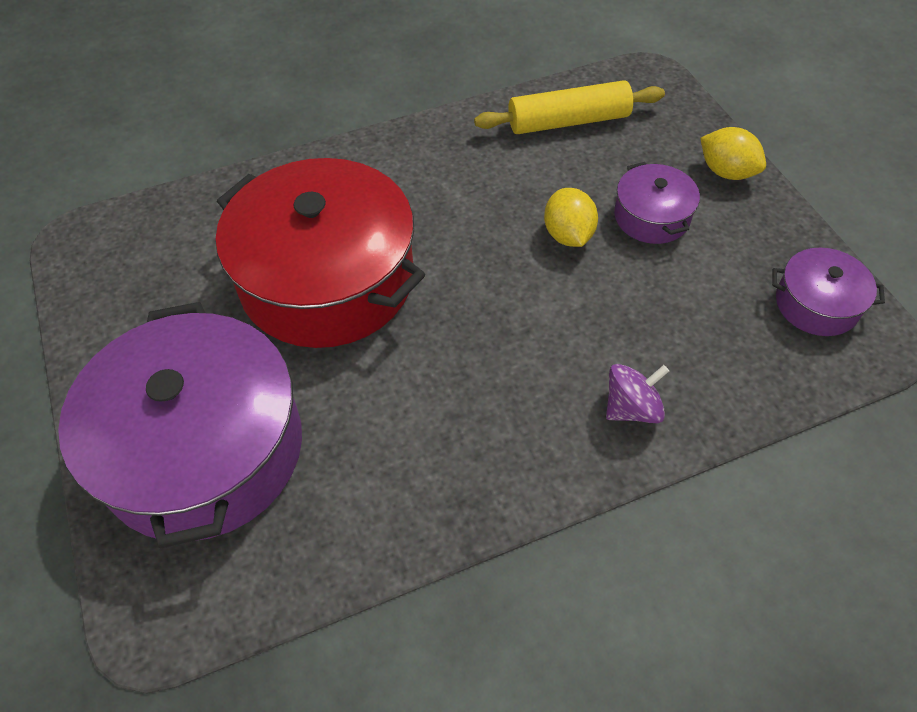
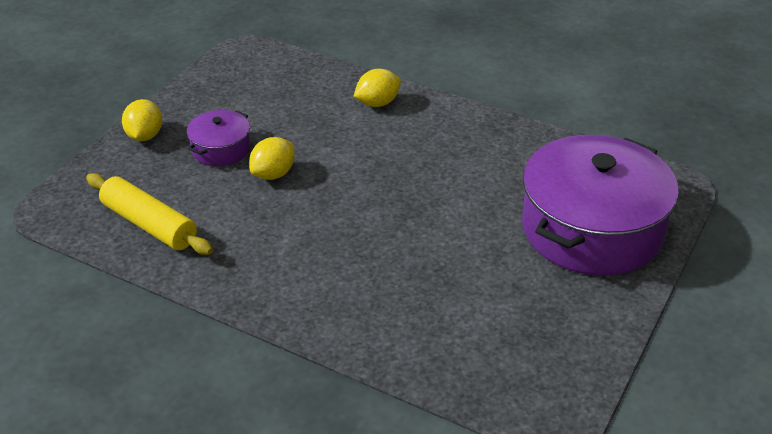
camera: 130 degrees left, 15 degrees down
(327, 279) = (427, 255): red pot -> none
(631, 408) = (377, 103): purple spinning top -> yellow lemon
(816, 304) = (236, 73): purple pot -> none

